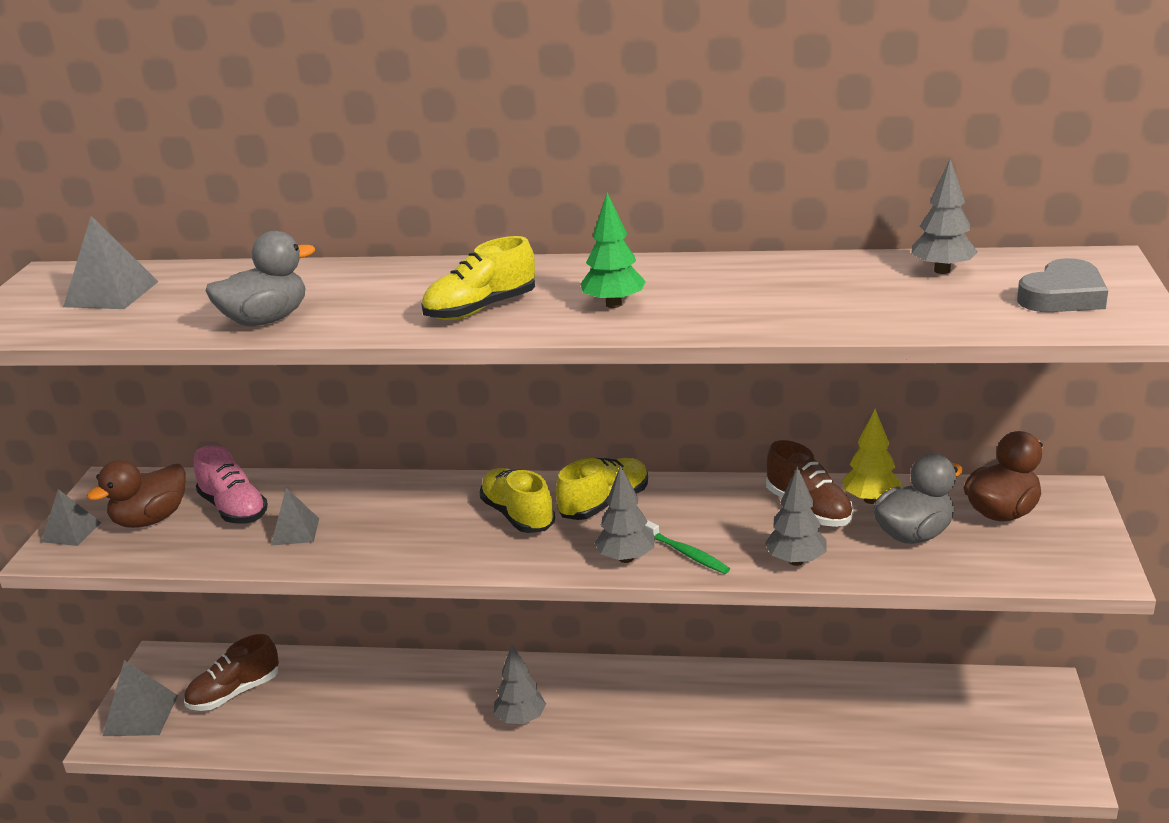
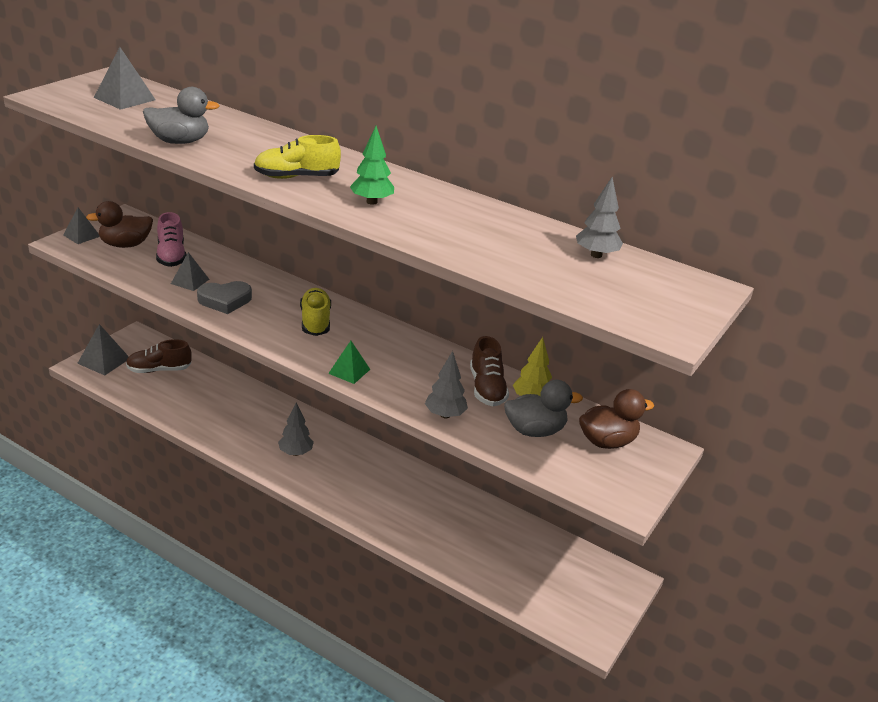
camera: 20 degrees right, 5 degrees up
(604, 504) = (370, 335): yellow shoe -> none
(626, 558) = (349, 371): grey tree -> green pyramid
(686, 553) = (386, 383): green toothbrush -> none
(1062, 296) = (649, 300): grey heart -> grey heart (225, 300)

